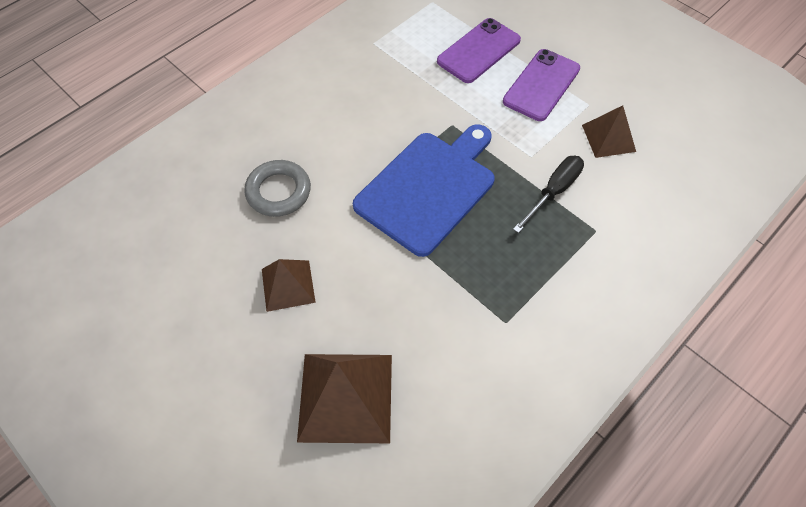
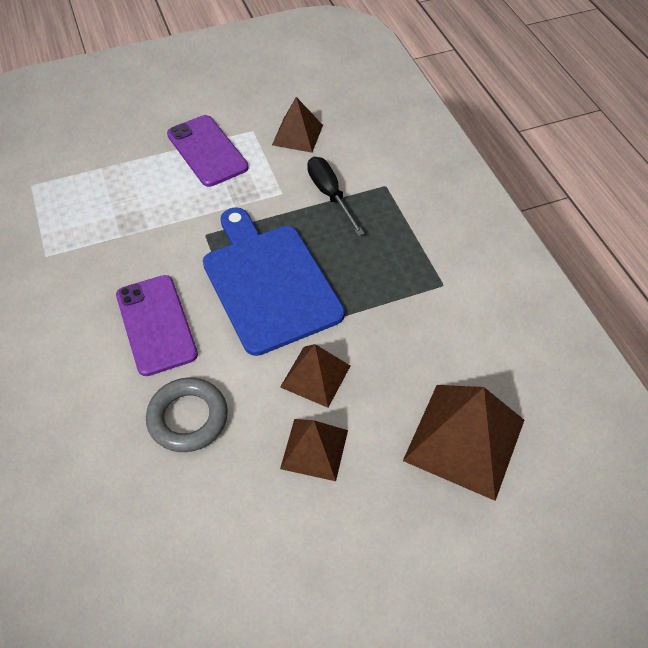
camera: 65 degrees left, 5 degrees down
(354, 259) = (315, 376): none -> brown pyramid
(479, 51) = (129, 176): purple phone -> purple phone (156, 324)

